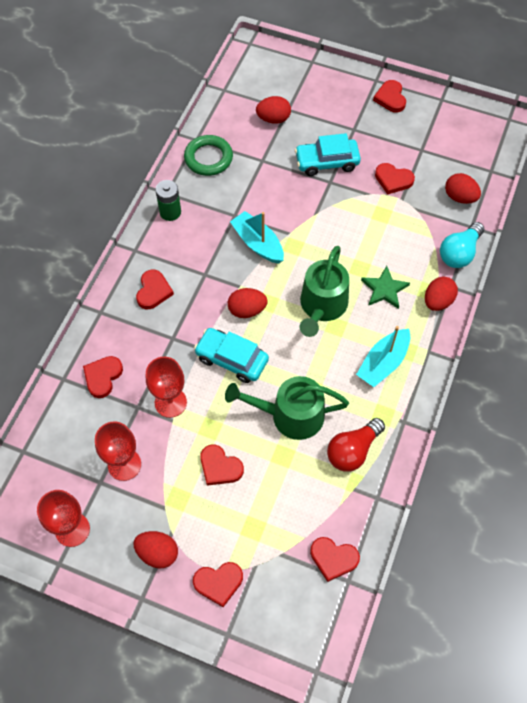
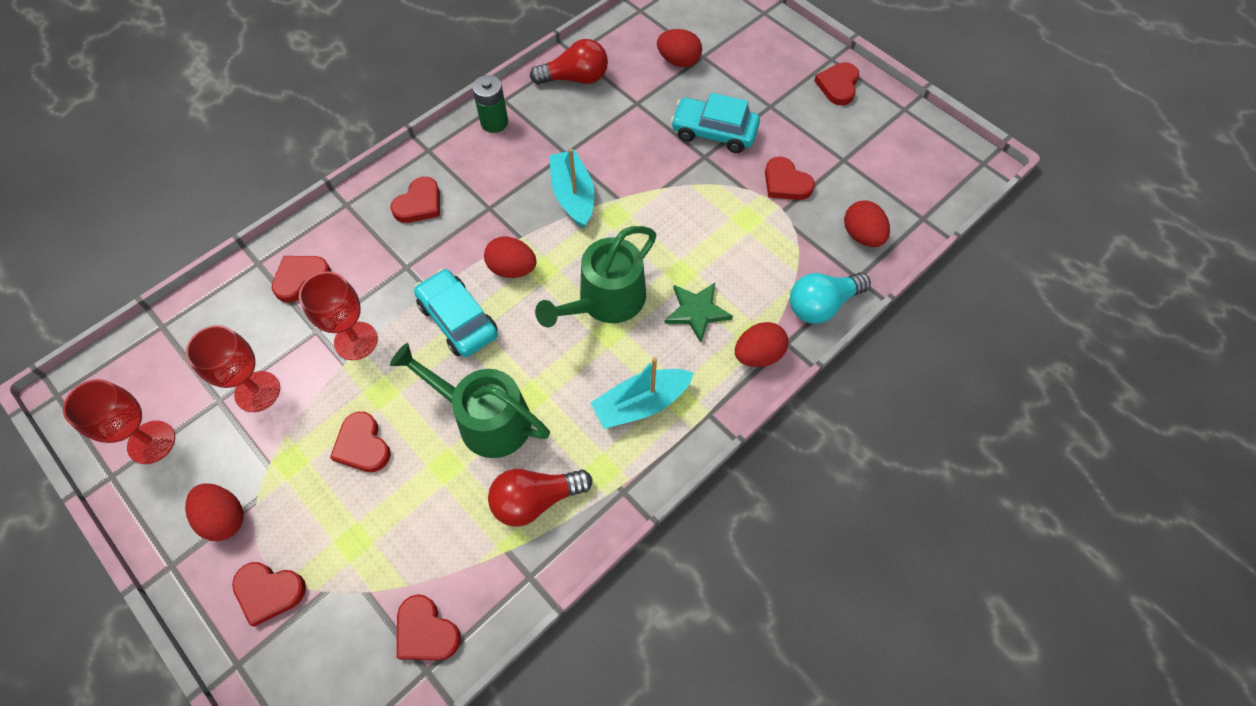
camera: 25 degrees right, 0 degrees up
(208, 158) = (575, 78): green ring -> red light bulb

